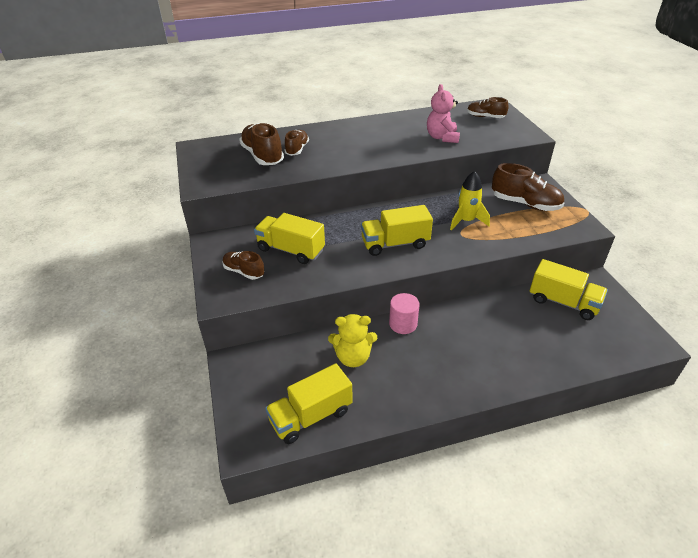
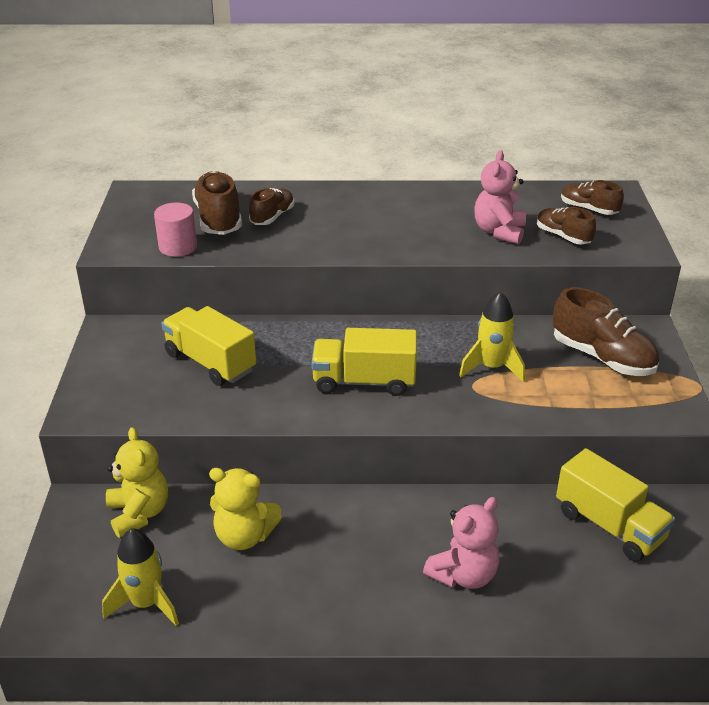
camera: 15 degrees right, 5 degrees down
(244, 271) = (131, 380): brown shoe -> brown shoe (563, 236)
(277, 358) = (139, 513): none -> yellow teddy bear
(311, 416) = (146, 603): yellow truck -> yellow rocket
(403, 324) = (341, 504): pink cylinder -> pink cylinder (178, 247)
(497, 350) = (463, 575): none -> pink teddy bear

